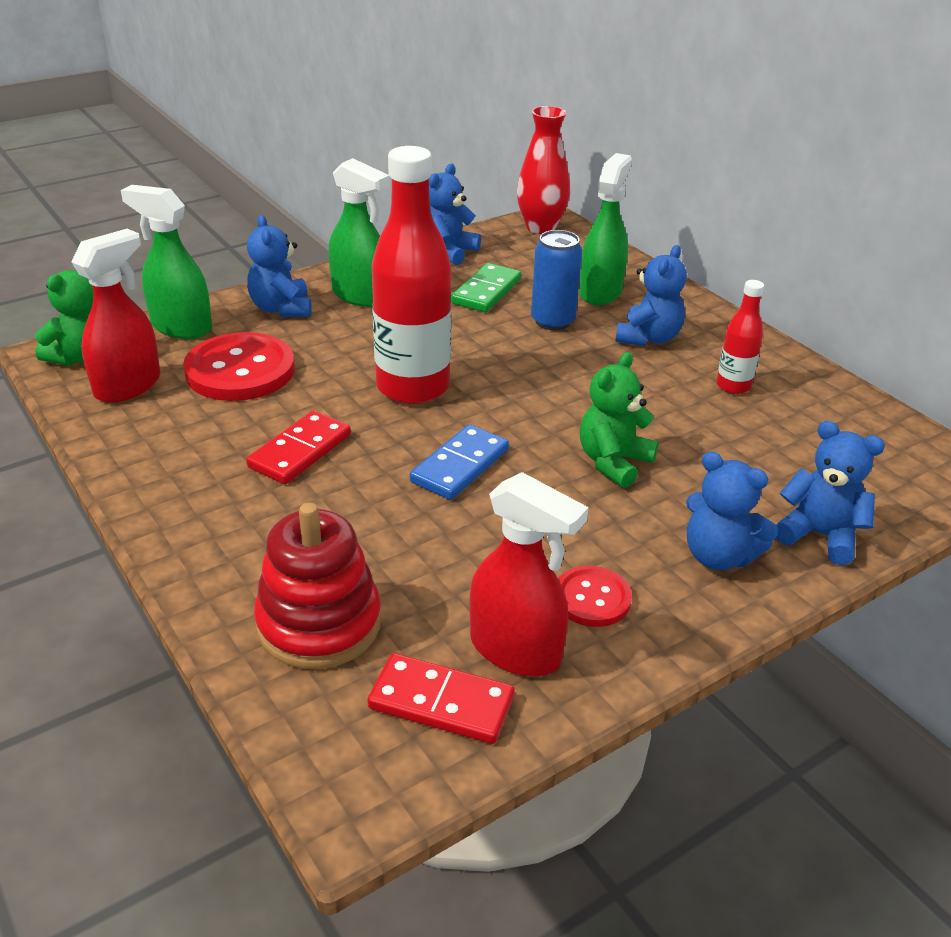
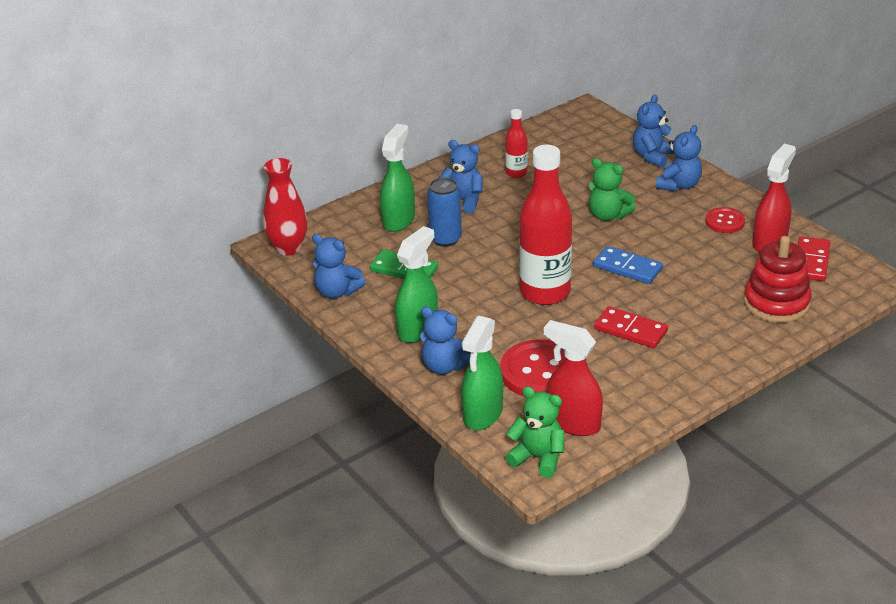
camera: 90 degrees left, 0 degrees up
(281, 309) = (445, 366): blue teddy bear -> blue teddy bear turned 45 degrees clockwise
(600, 292) = (399, 220): green spray bottle -> green spray bottle turned 90 degrees clockwise

